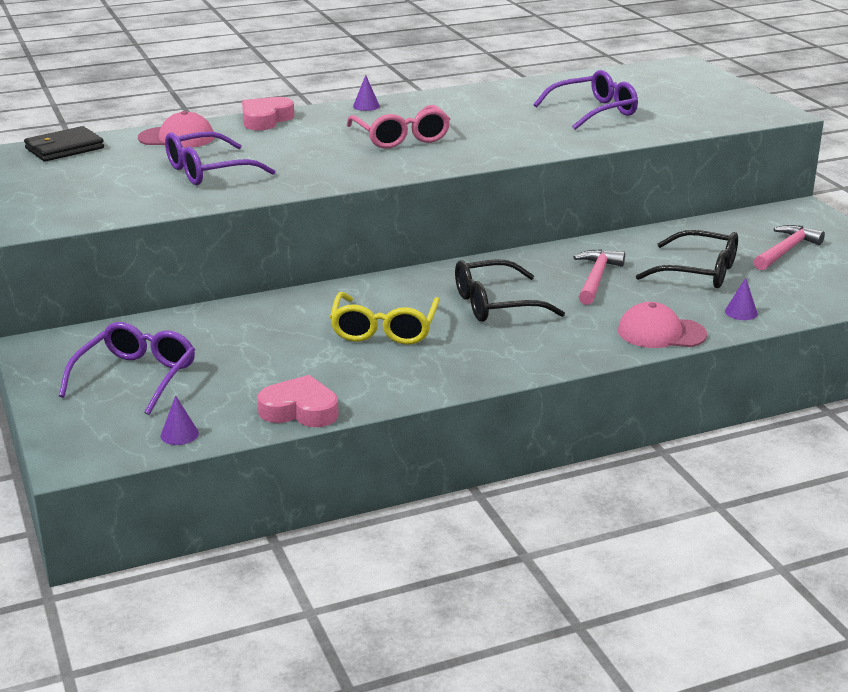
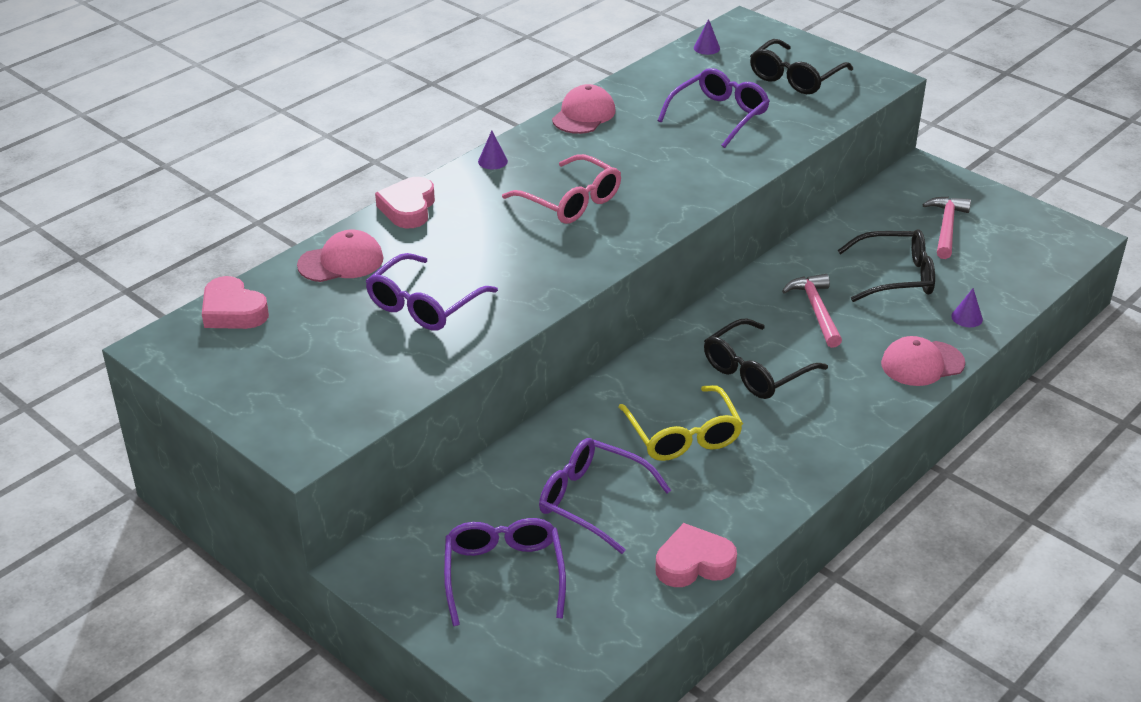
camera: 25 degrees left, 10 degrees up
(64, 148) = (233, 311): black wallet -> pink heart
(179, 434) = (610, 632): purple cone -> purple cone (706, 48)
(259, 351) = (592, 501): none -> purple glasses
(475, 93) = (584, 115): none -> pink cap
(693, 101) = (795, 78): none -> black glasses

